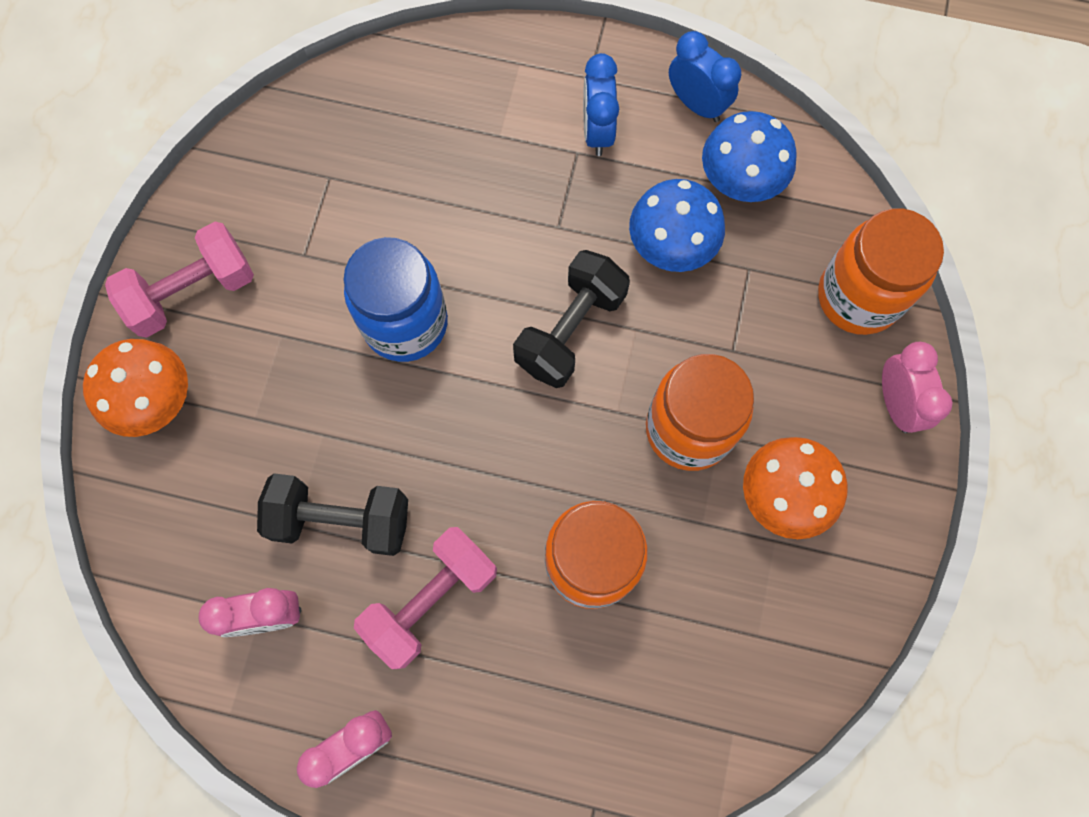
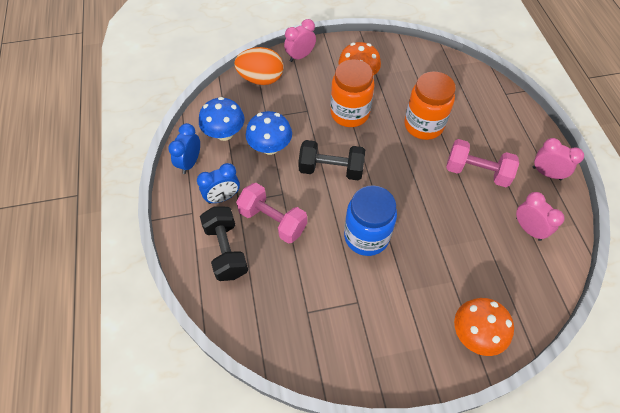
camera: 115 degrees left, 15 degrees down
(192, 292) = (410, 349): pink dumbbell -> pink dumbbell (273, 221)
(341, 520) = (470, 220): black dumbbell -> black dumbbell (226, 250)
(858, 297) = (261, 79): orange jar -> orange egg

